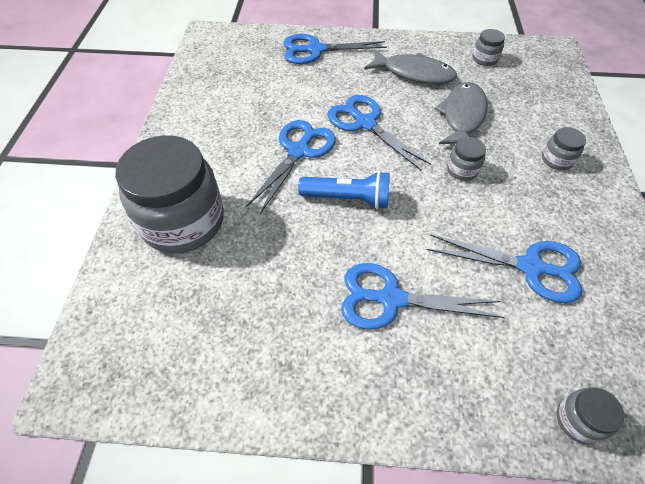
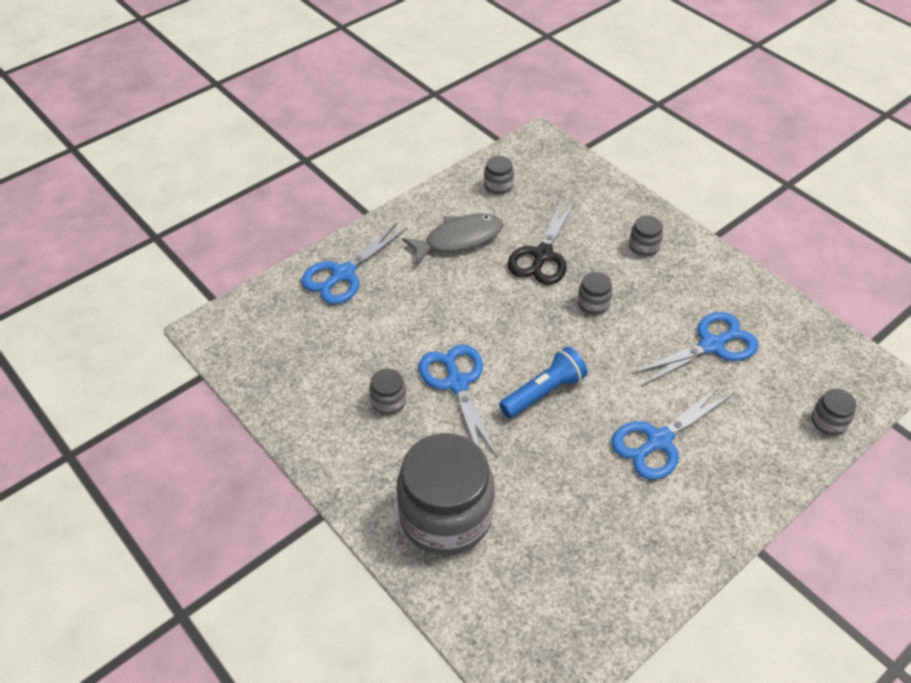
camera: 45 degrees left, 5 degrees down
(245, 132) = (388, 401): none -> grey jar
(365, 123) = (477, 317): blue scissors -> none
(462, 116) = (542, 255): grey fish -> black scissors

